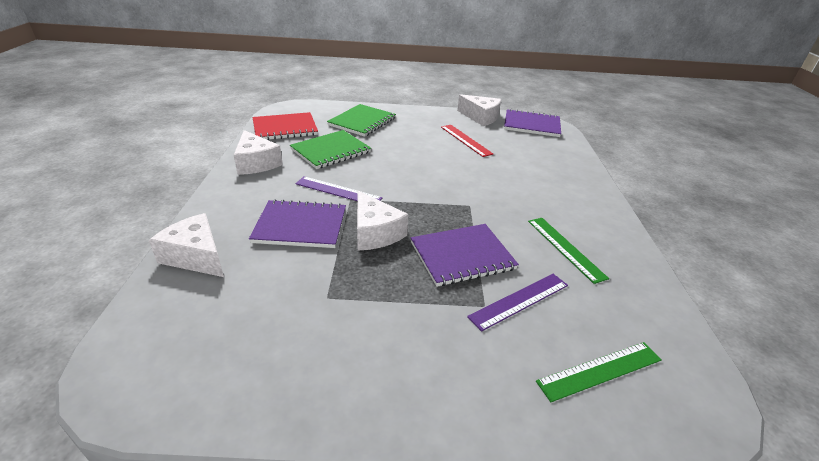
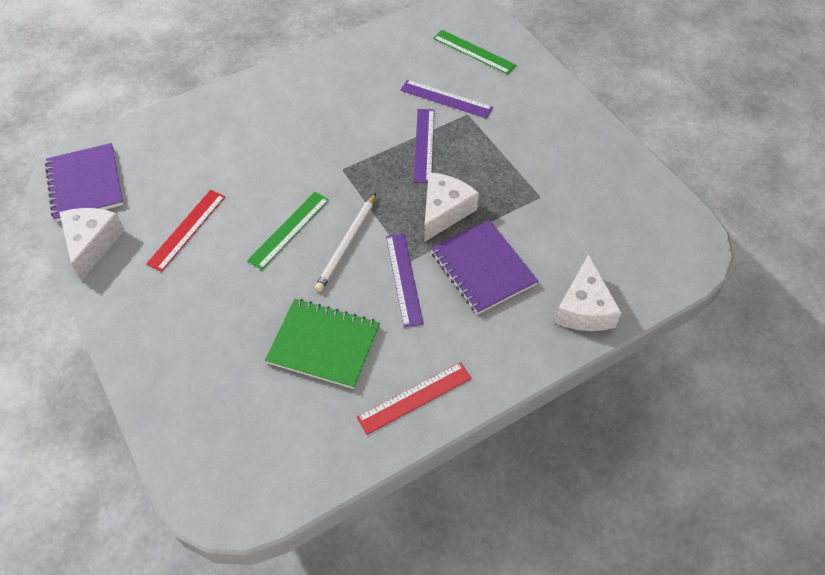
camera: 120 degrees left, 20 degrees up
(256, 163) = (414, 397): white cheese -> red ruler
(285, 128) = (299, 447): red notebook -> none
(362, 122) = (207, 368): green notebook -> none
(394, 182) = (347, 244): none -> white pencil
(462, 256) = (424, 145): purple notebook -> purple ruler
(565, 248) = (358, 91): green ruler -> green ruler (289, 230)

